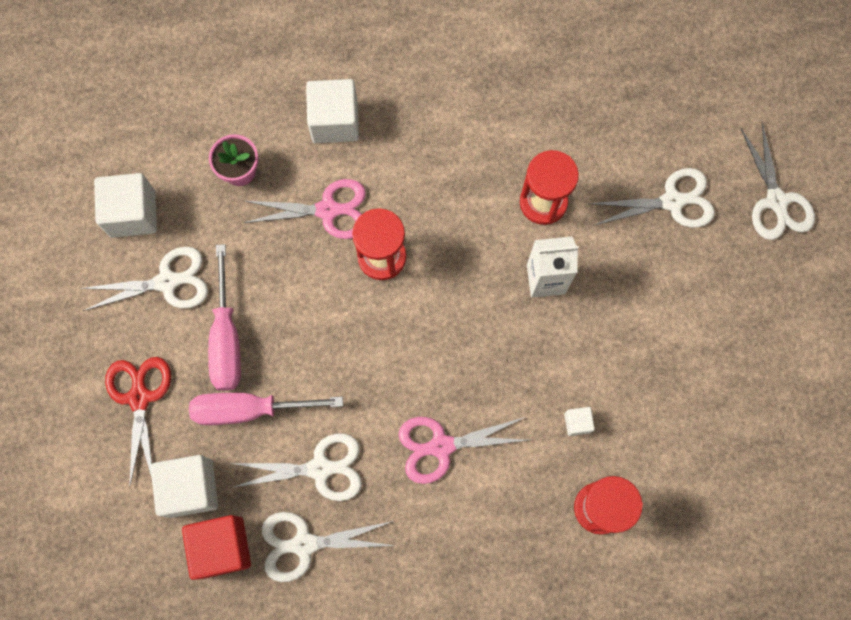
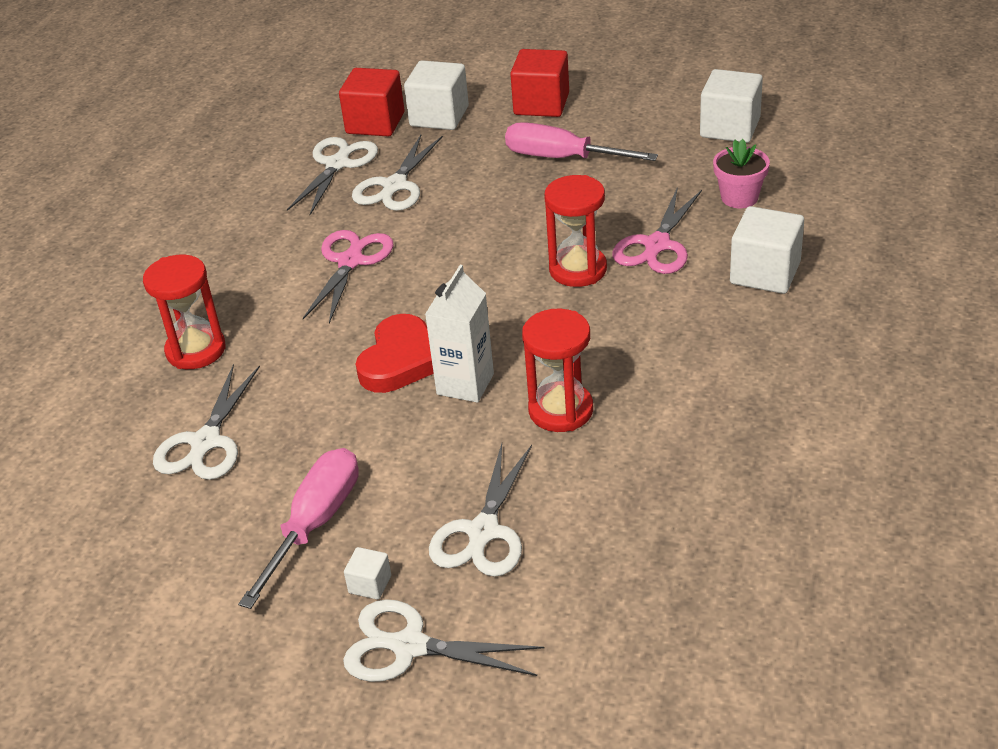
camera: 120 degrees right, 35 degrees down
(139, 398) = (541, 104): red scissors -> red cube
(167, 282) = (644, 135): white scissors -> white scissors (206, 442)
(250, 409) = (483, 158): pink screwdriver -> pink screwdriver (314, 524)
(541, 339) = (400, 360): none -> red heart
(577, 423) = (291, 360): white cube -> white cube (370, 584)

